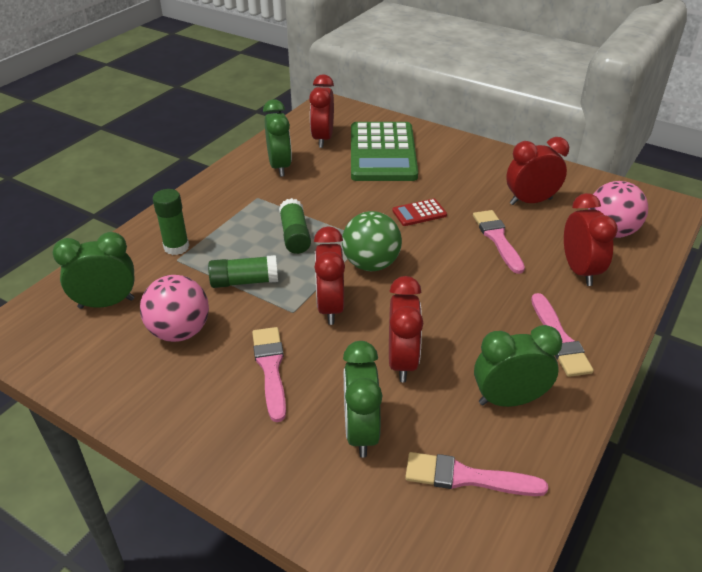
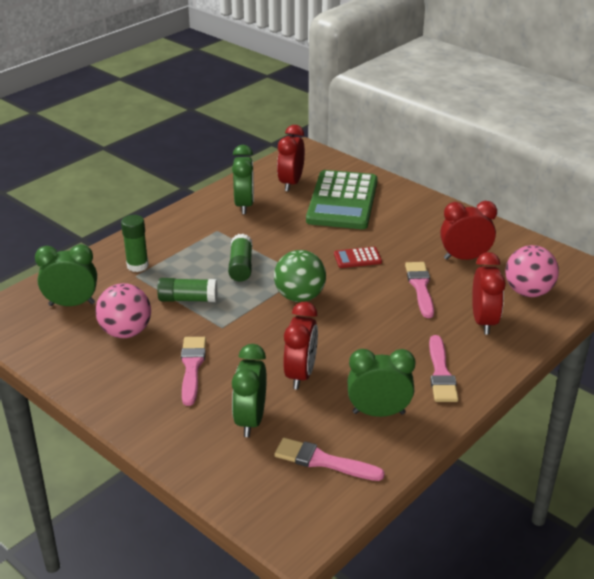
camera: 10 degrees right, 5 degrees down
(330, 307) = (253, 327): red clock -> none

